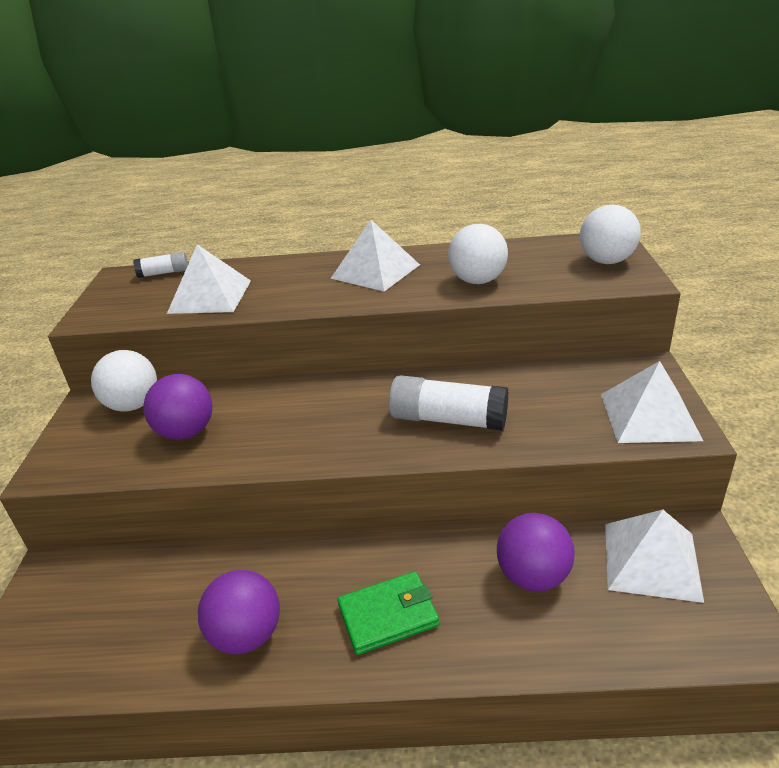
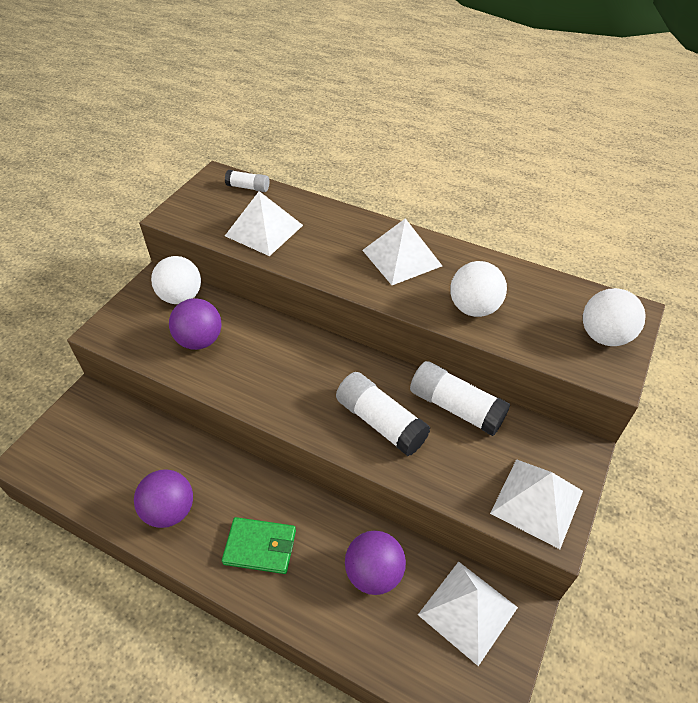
camera: 25 degrees right, 15 degrees up
(510, 380) = (456, 407): none -> white glue stick

